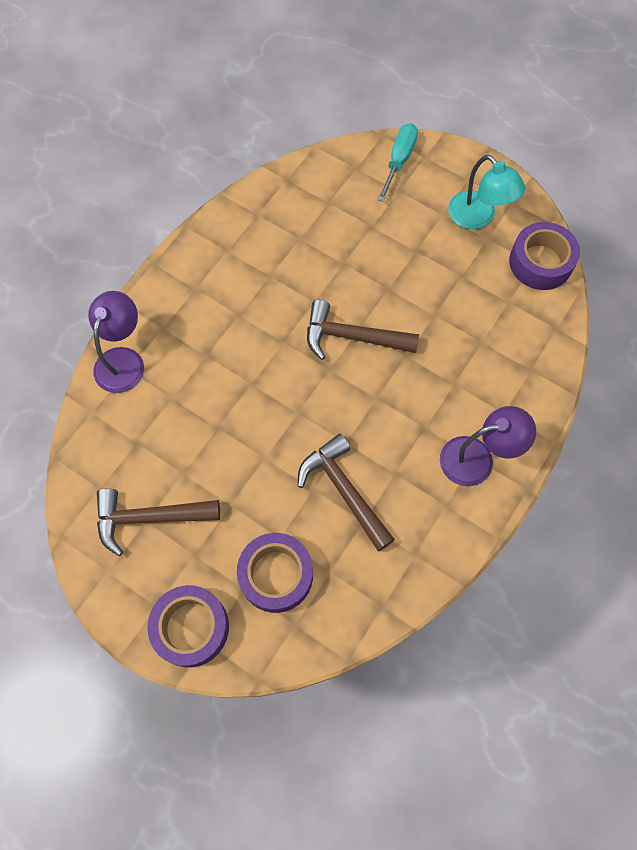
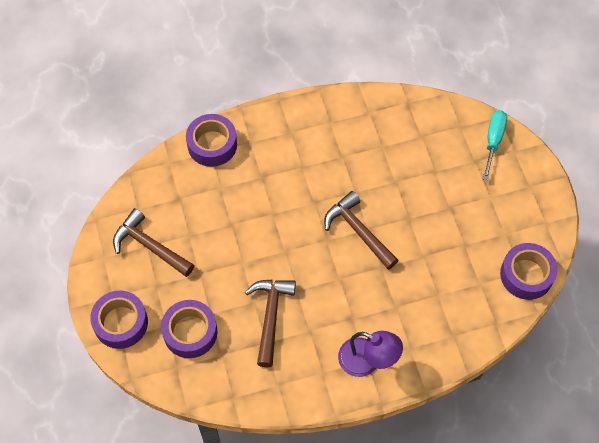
camera: 40 degrees right, 5 degrees down
(123, 360) = (212, 145): purple lamp -> purple tape
(399, 161) = (493, 141): turquoise screwdriver -> turquoise screwdriver turned 45 degrees counterclockwise
(478, 217) = (512, 216): turquoise lamp -> none

